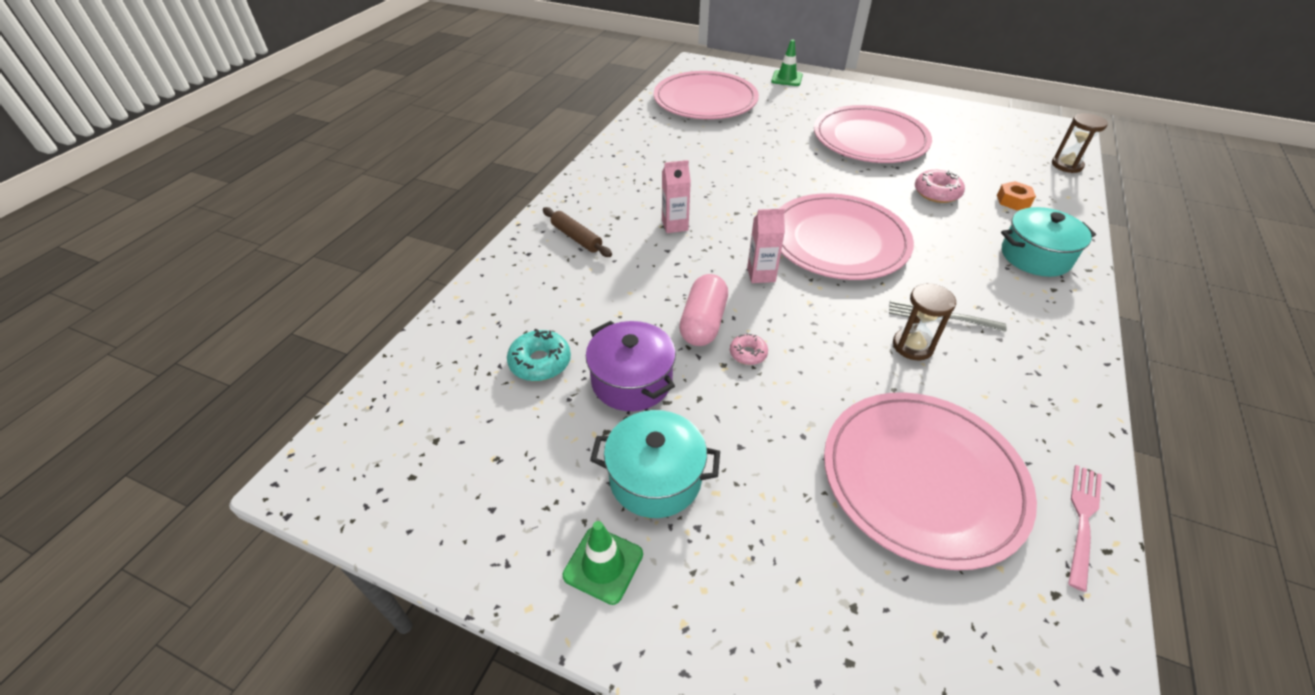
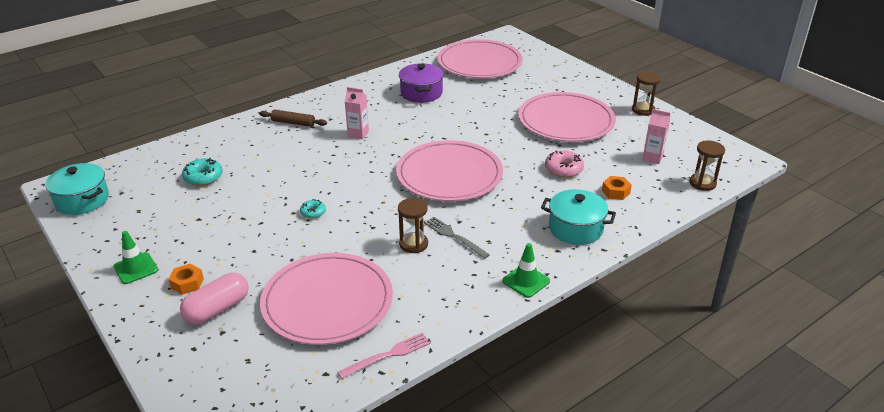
camera: 30 degrees right, 10 degrees down
(576, 238) = (293, 123): brown rolling pin -> brown rolling pin turned 60 degrees counterclockwise
(631, 381) = (237, 202): purple pot -> purple pot (421, 93)
(655, 478) = (197, 246): turquoise pot -> turquoise pot (82, 200)
(703, 323) = (308, 189): pink capsule -> pink capsule (217, 309)
(710, 549) = (187, 283): none -> orange nut
(748, 353) = (313, 212): pink donut -> turquoise donut
(761, 275) = (374, 177): pink carton -> pink carton (652, 158)
(786, 78) = (562, 63): green traffic cone -> green traffic cone (526, 281)
(921, 107) = (643, 110): none -> brown hourglass

